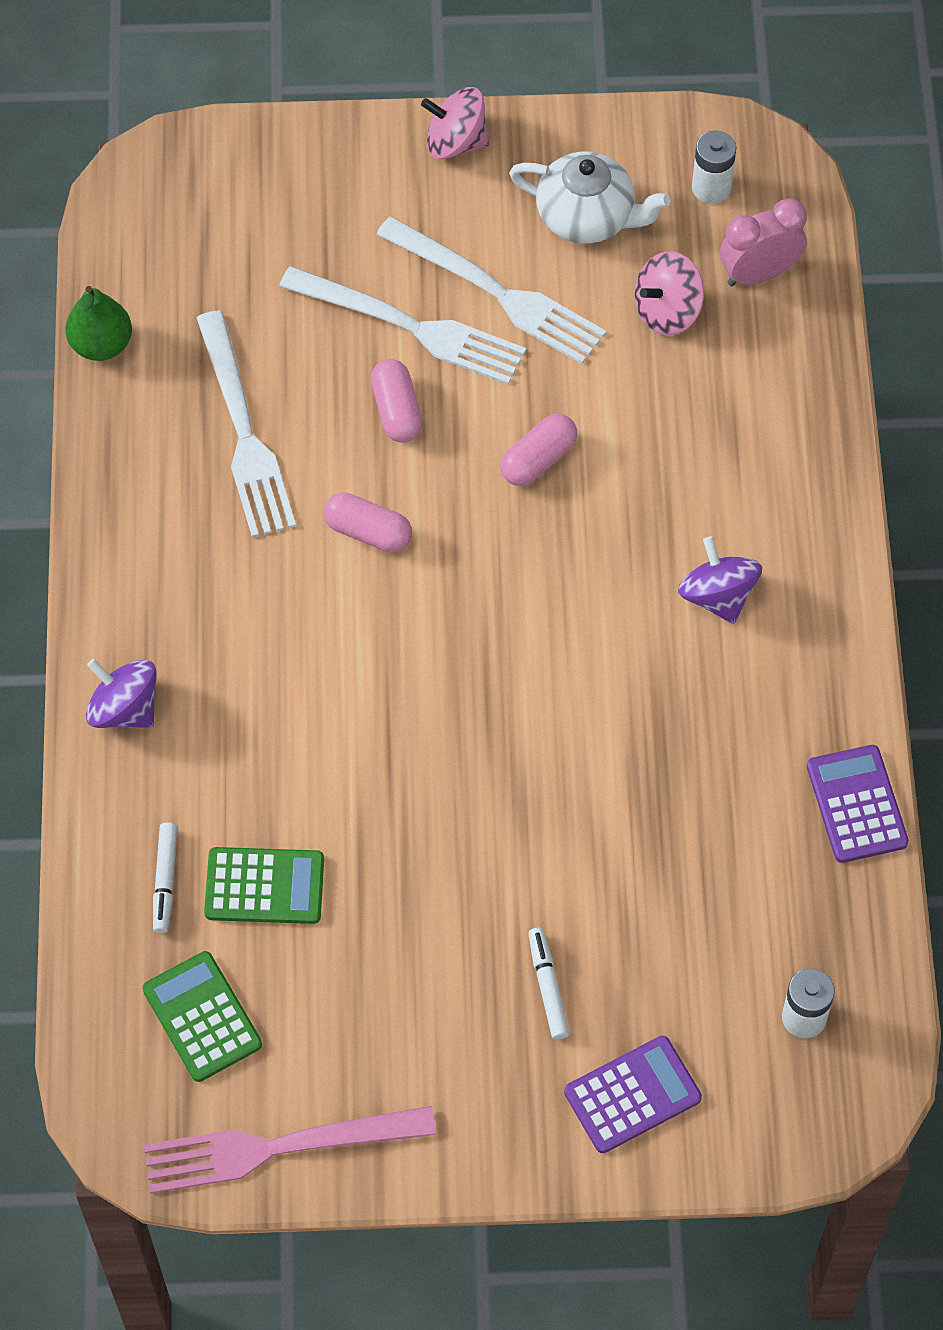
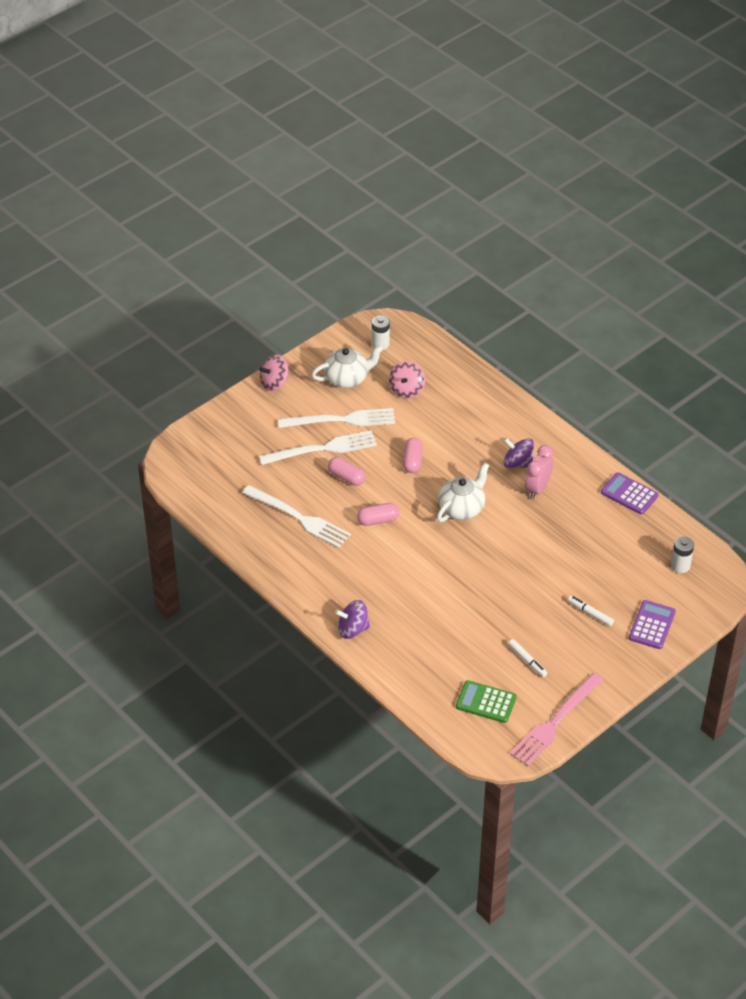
camera: 40 degrees left, 15 degrees down
(101, 344) = (215, 523): green pear -> none
(165, 881) = (427, 671): white marker -> white marker (527, 660)
(264, 886) = (463, 649): green calculator -> none
(532, 613) = (462, 508): none -> white teapot
(759, 274) = (425, 360): pink clock -> pink clock (537, 488)

